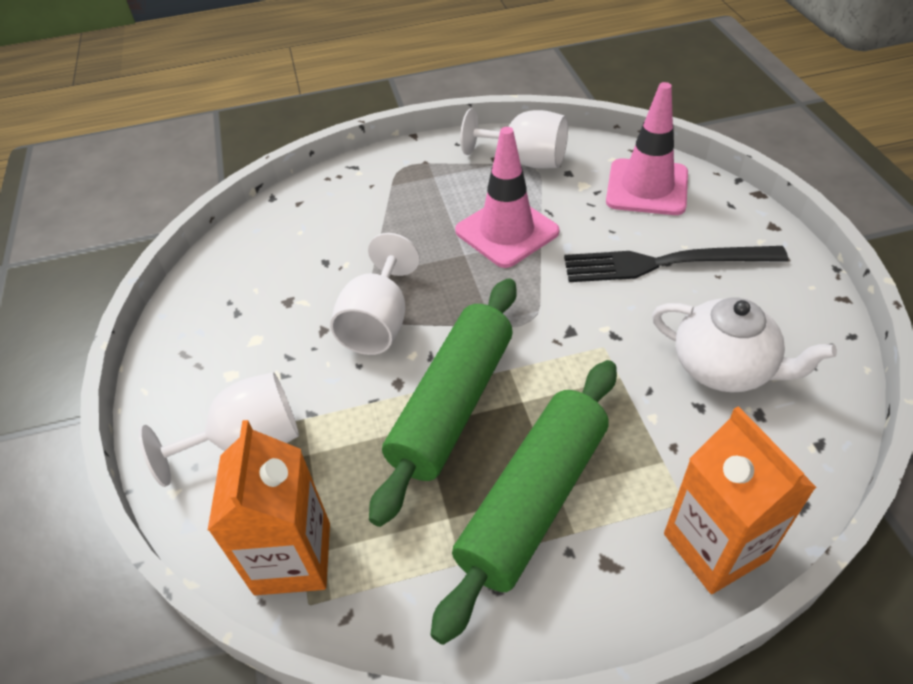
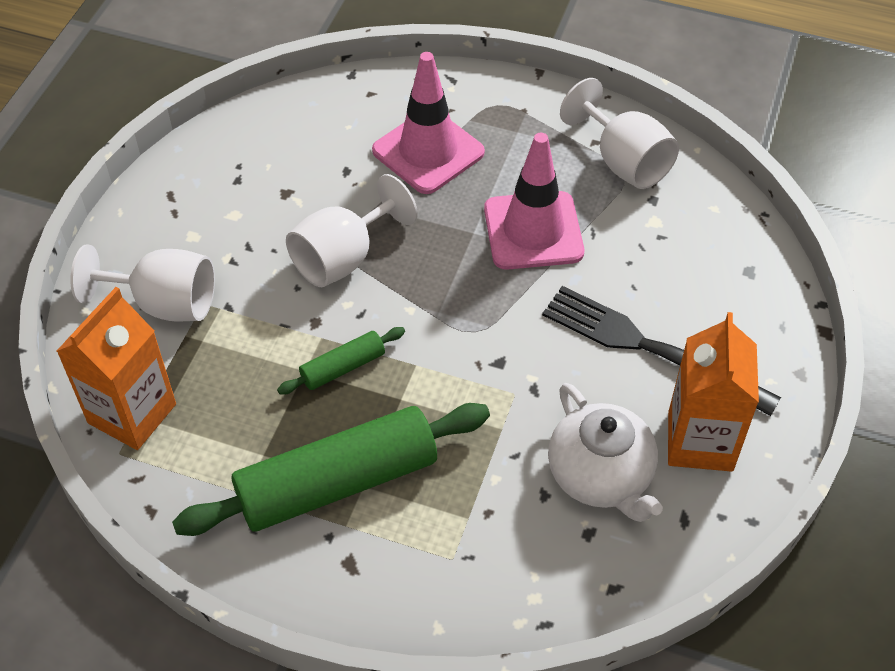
camera: 30 degrees right, 5 degrees up
(453, 404) = (343, 367): green rolling pin -> green rolling pin, size x0.46
(647, 187) = (716, 260): pink traffic cone -> pink traffic cone (428, 151)
(715, 546) = (442, 605): orange carton -> orange carton (700, 441)

